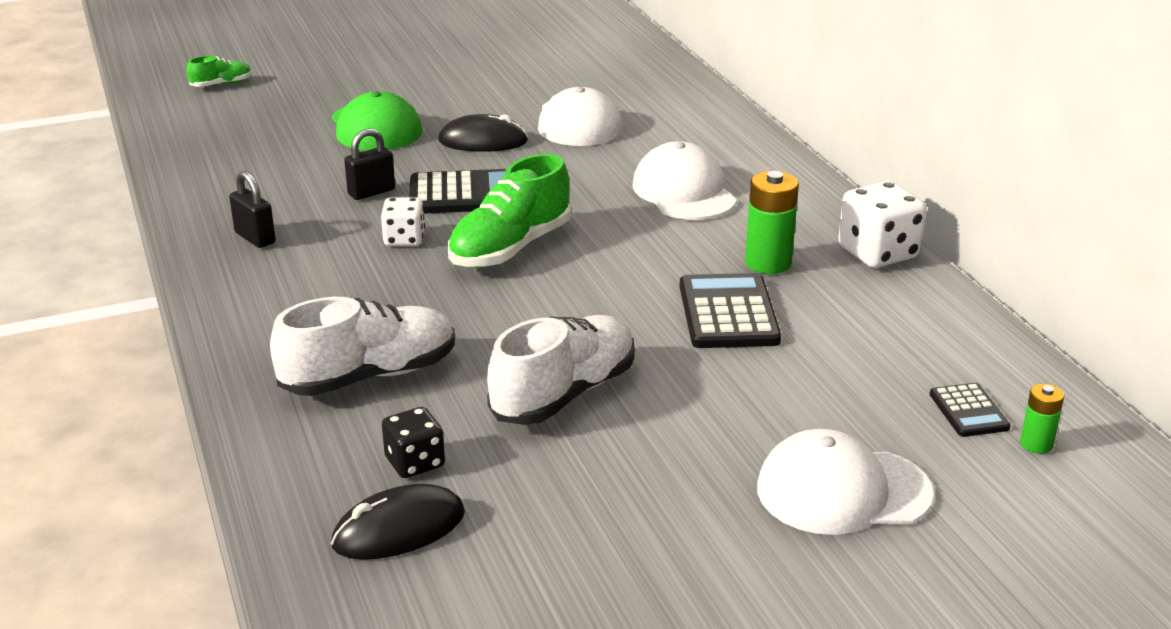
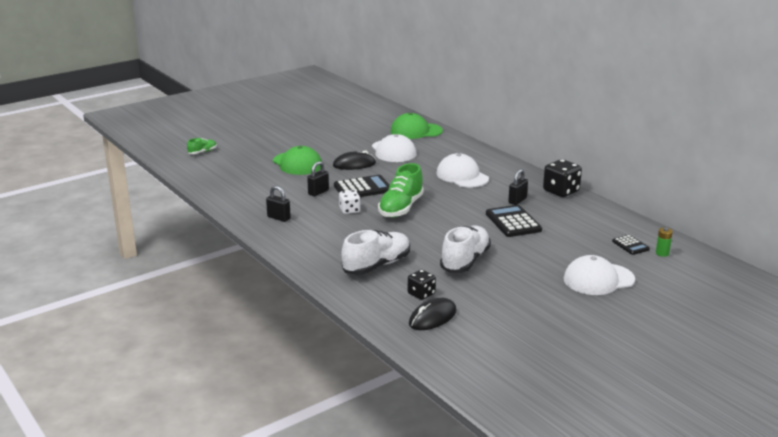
camera: 15 degrees left, 5 degrees down
(651, 85) = (416, 131): none -> green cap
(768, 263) = (517, 201): green battery -> black padlock
(878, 253) = (561, 191): white dice -> black dice

